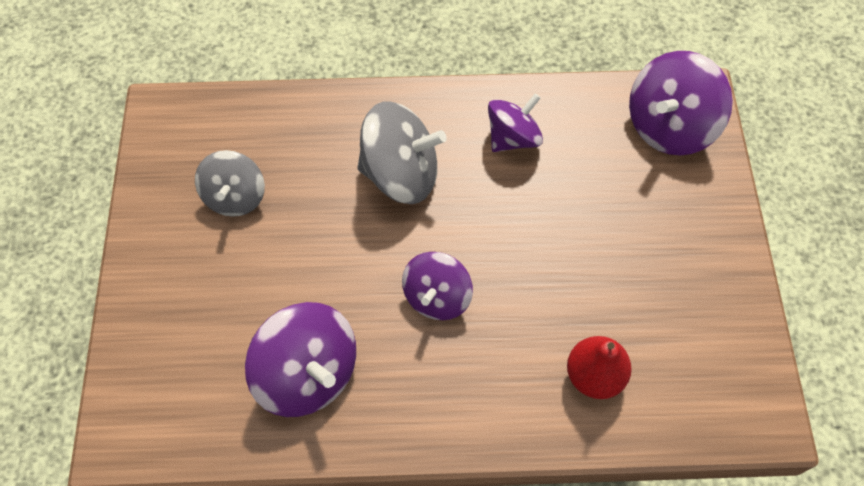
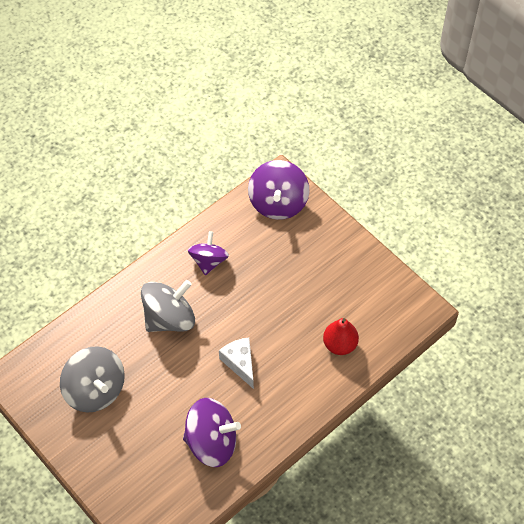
camera: 40 degrees left, 5 degrees down
(235, 197) = (95, 390): grey spinning top -> grey spinning top, size x1.52
(437, 297) = (240, 363): purple spinning top -> white cheese

